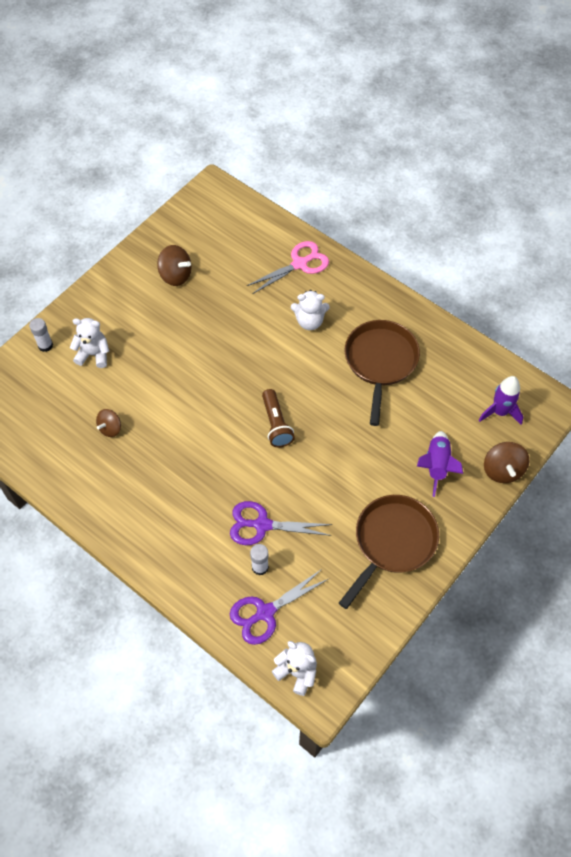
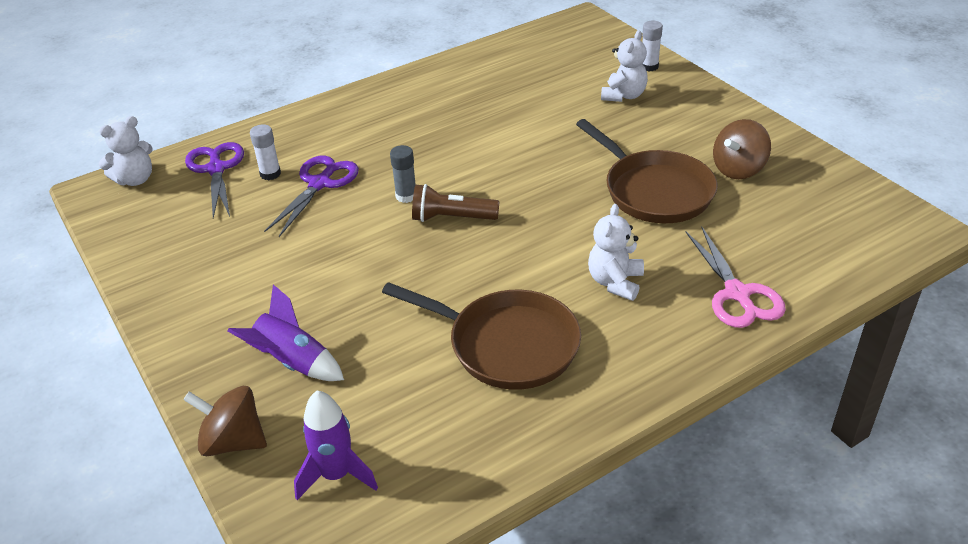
camera: 110 degrees right, 20 degrees down
(110, 428) = (513, 97): brown spinning top -> none
(260, 460) = (406, 196): none -> grey glue stick
(392, 542) = (216, 286): brown pan -> brown pan (654, 191)

